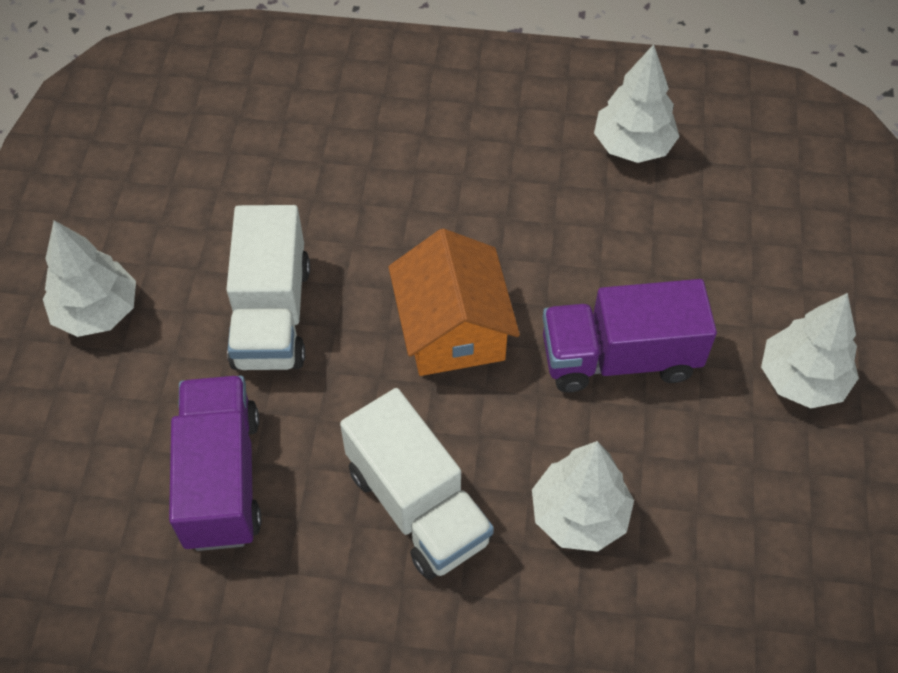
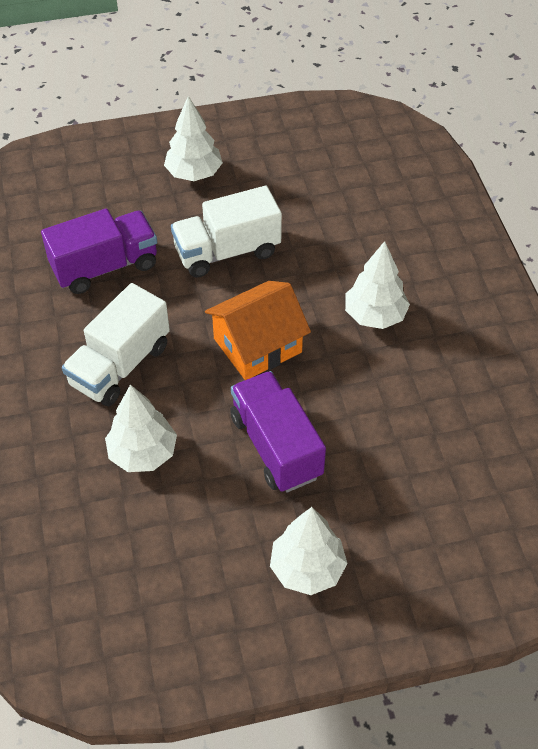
camera: 70 degrees right, 5 degrees down
(632, 146) = (473, 408): white tree -> white tree (375, 315)

